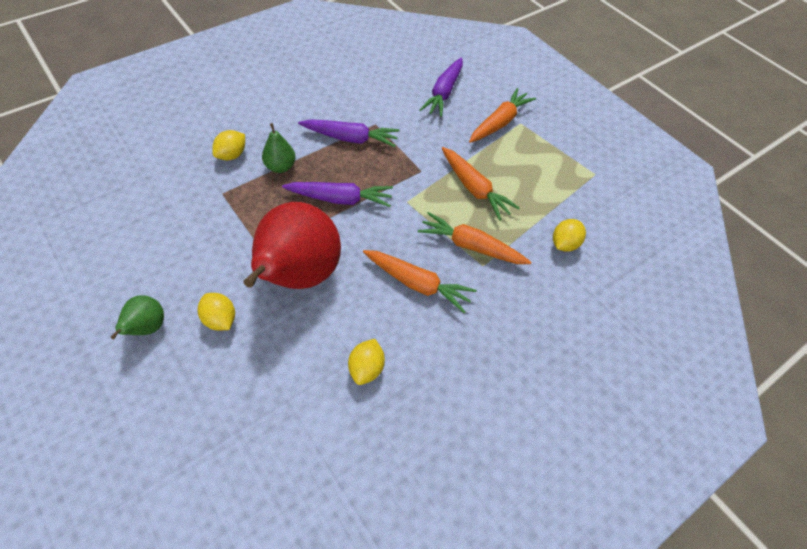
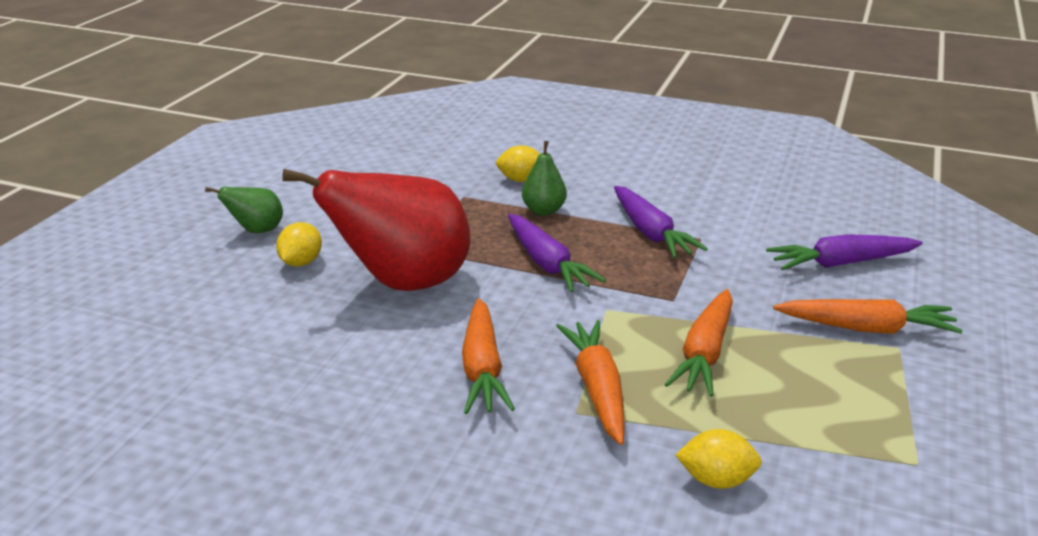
camera: 60 degrees right, 25 degrees down
(366, 369) = (318, 379): yellow lemon -> none

